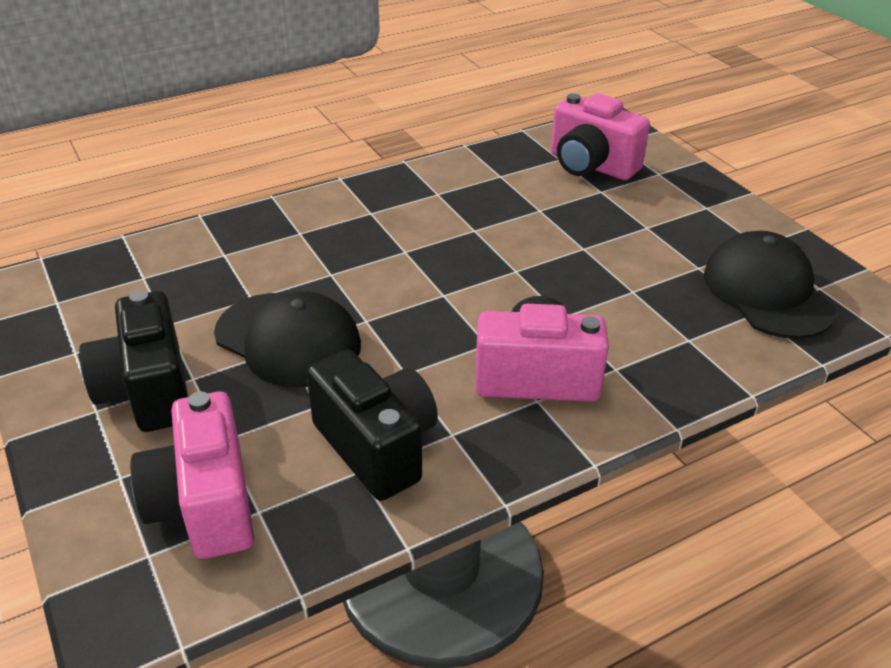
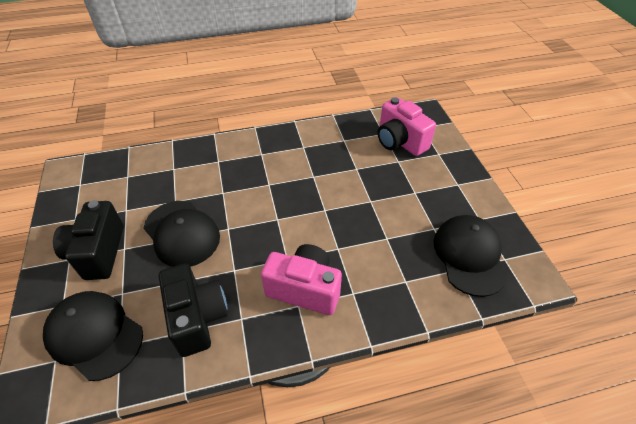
camera: 15 degrees right, 10 degrees up
(204, 505) = (94, 335): pink camera -> black cap

